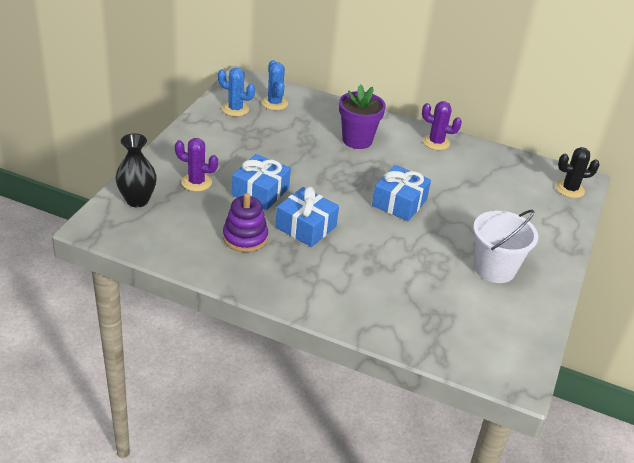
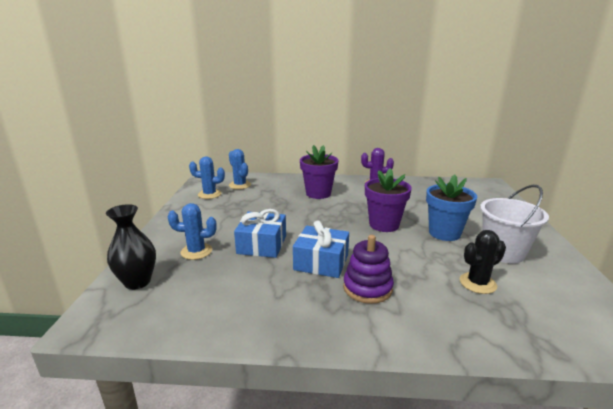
camera: 15 degrees left, 15 degrees down
(196, 182) = (196, 251): purple cactus -> blue cactus
(245, 237) = (268, 287): purple stacking toy -> purple stacking toy (367, 288)
(399, 202) = (384, 225): blue gift -> purple flower pot
(455, 230) = (444, 233): none -> blue flower pot
(569, 189) = (489, 190): black cactus -> black cactus (477, 283)

